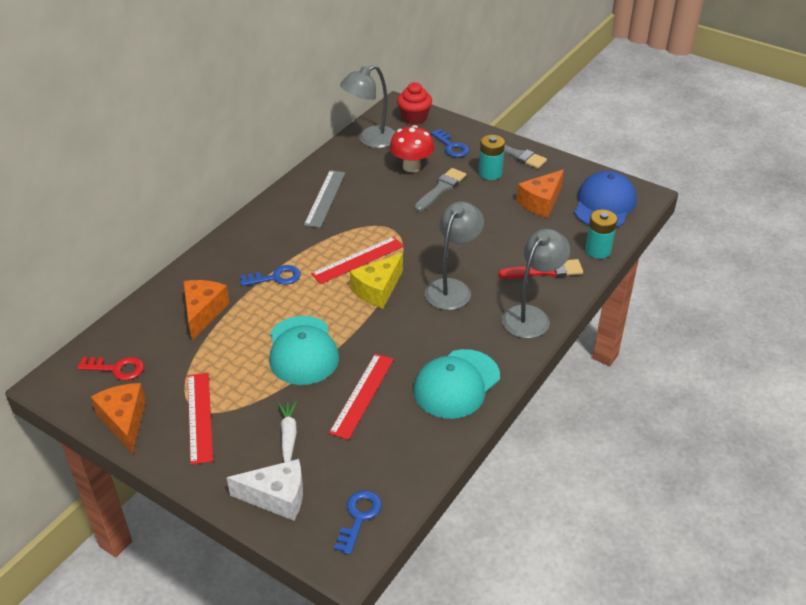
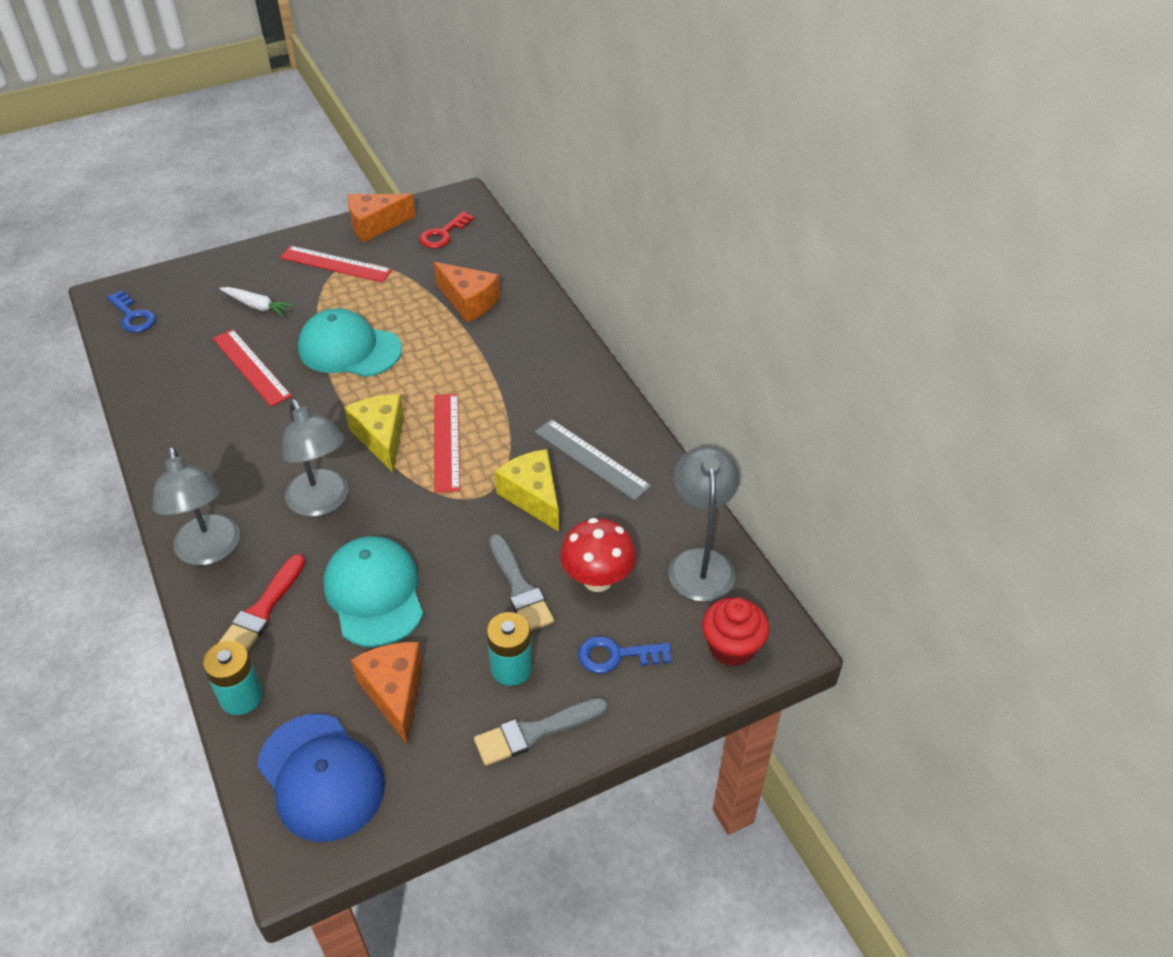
camera: 120 degrees right, 5 degrees up
(124, 421) = (375, 225): orange cheese -> orange cheese turned 150 degrees clockwise
(275, 278) = (476, 366): blue key -> none
(277, 497) = (205, 280): white cheese -> none
(373, 208) = (533, 496): none -> yellow cheese
(456, 384) = (190, 438): turquoise cap -> turquoise cap (374, 594)

